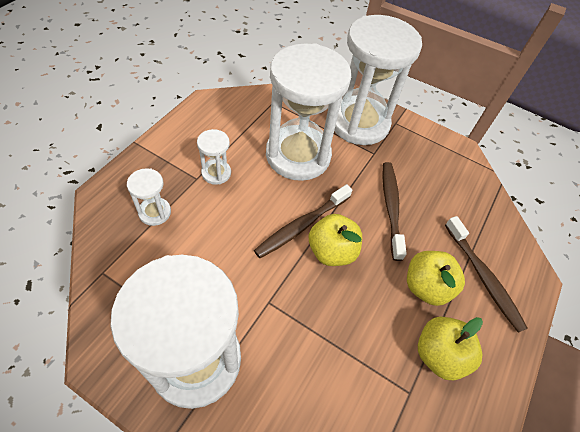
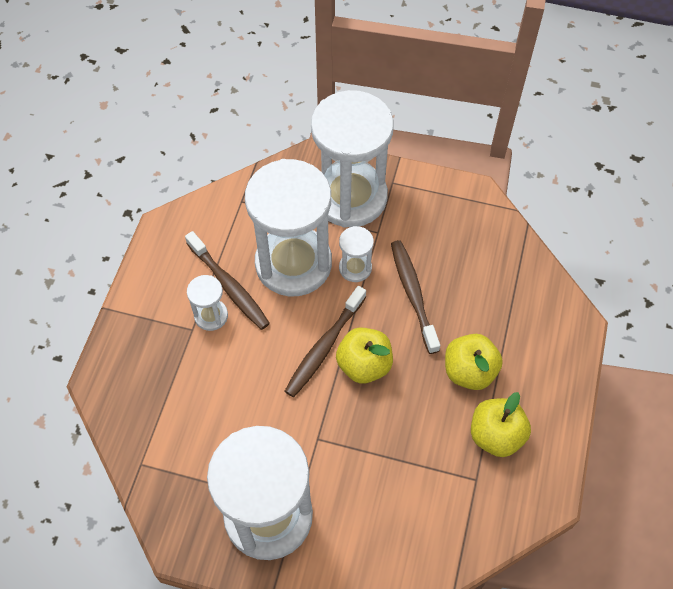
camera: 10 degrees left, 5 degrees up
(155, 212) = (164, 383): white hourglass -> white hourglass (355, 268)
(483, 277) = (525, 342): brown toothbrush -> brown toothbrush (229, 286)

